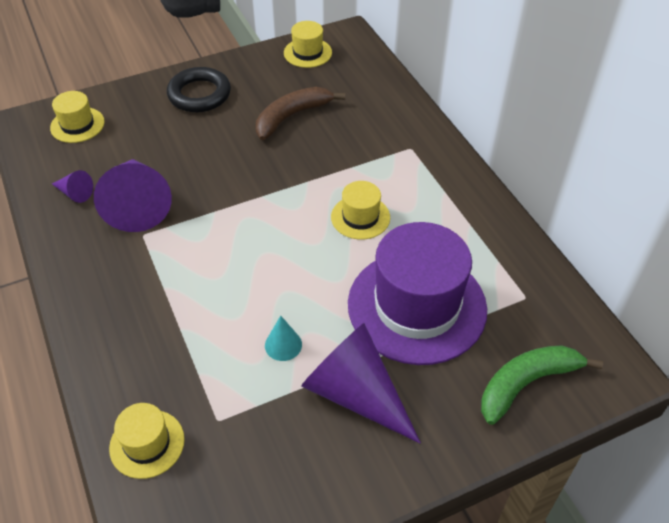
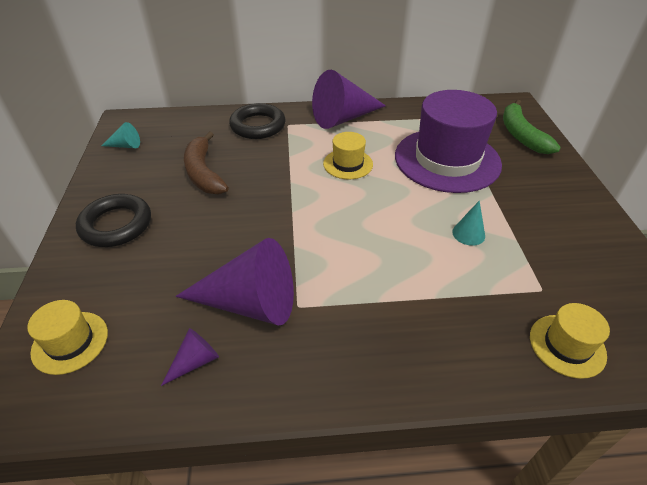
camera: 70 degrees left, 5 degrees down
(307, 53) = (125, 146): yellow hat -> turquoise cone
(355, 393) = (522, 206): purple cone -> purple cone (343, 118)
(393, 126) = (258, 126): none -> black ring

